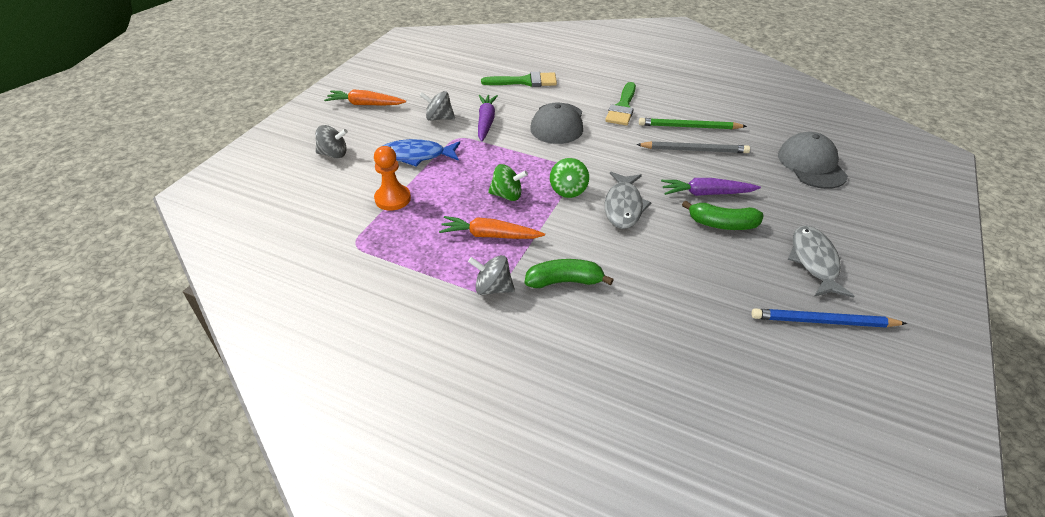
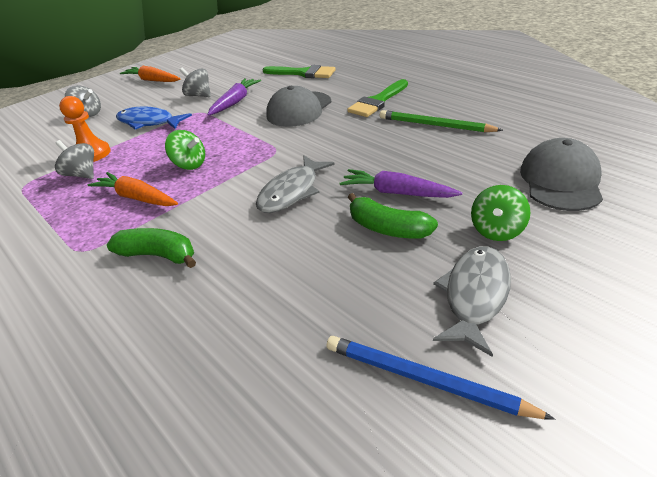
camera: 25 degrees right, 5 degrees down
(493, 288) = (87, 247): grey spinning top -> grey spinning top (82, 174)
(568, 190) = (251, 168): green spinning top -> green spinning top (497, 230)
(694, 150) = (421, 147): grey pencil -> none

